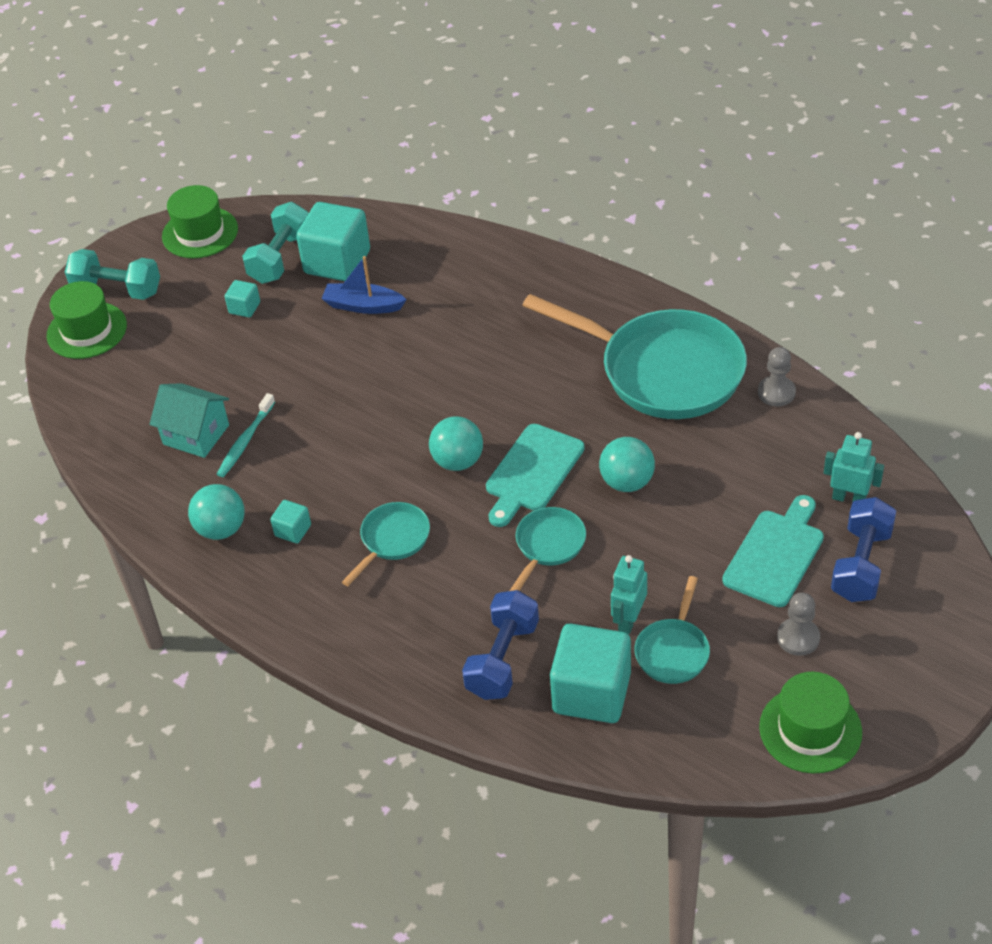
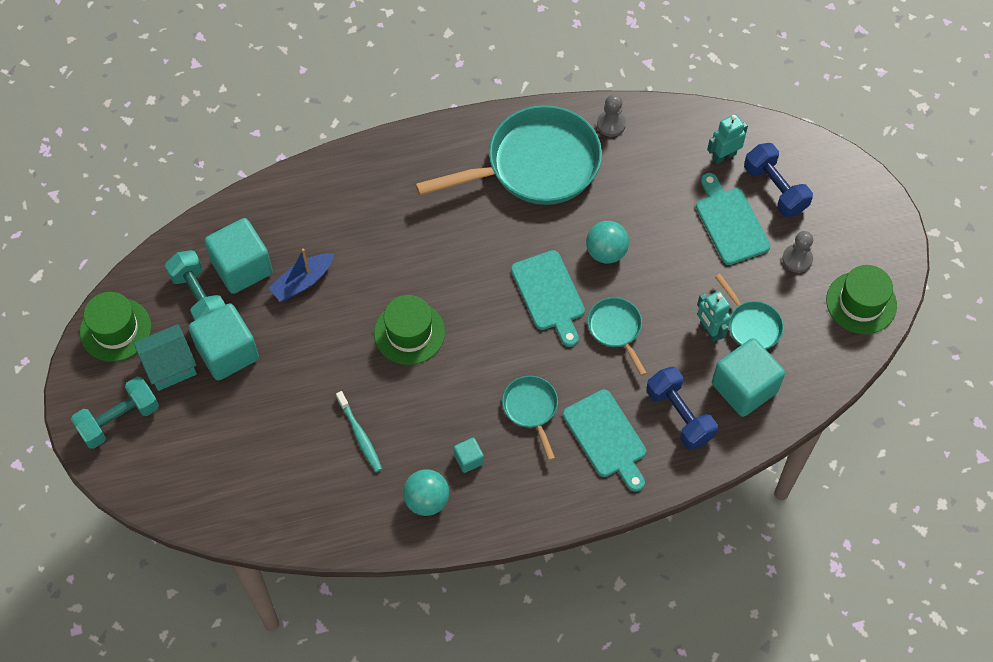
camera: 55 degrees left, 15 degrees up
(87, 330) = (143, 466): green hat -> green hat (409, 332)
(196, 434) = (323, 461): turquoise house -> turquoise house (170, 366)
(244, 308) = (227, 353): turquoise cube -> turquoise cube, size x2.17
(418, 617) = (606, 437): none -> turquoise cutting board
(458, 461) = (500, 327): turquoise ball -> none

